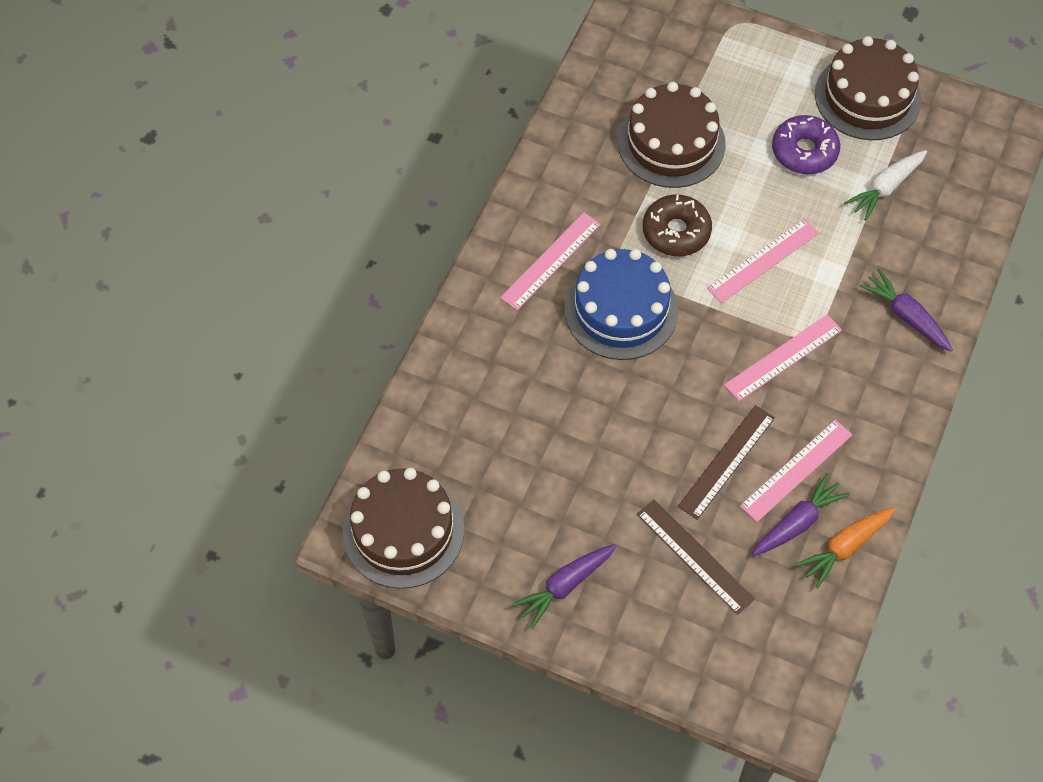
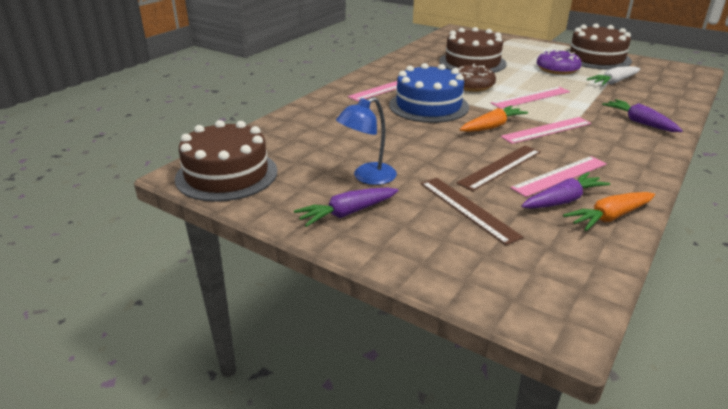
camera: 10 degrees right, 30 degrees down
(572, 510) = (367, 177): none -> blue lamp
(712, 358) = (492, 126): none -> orange carrot

